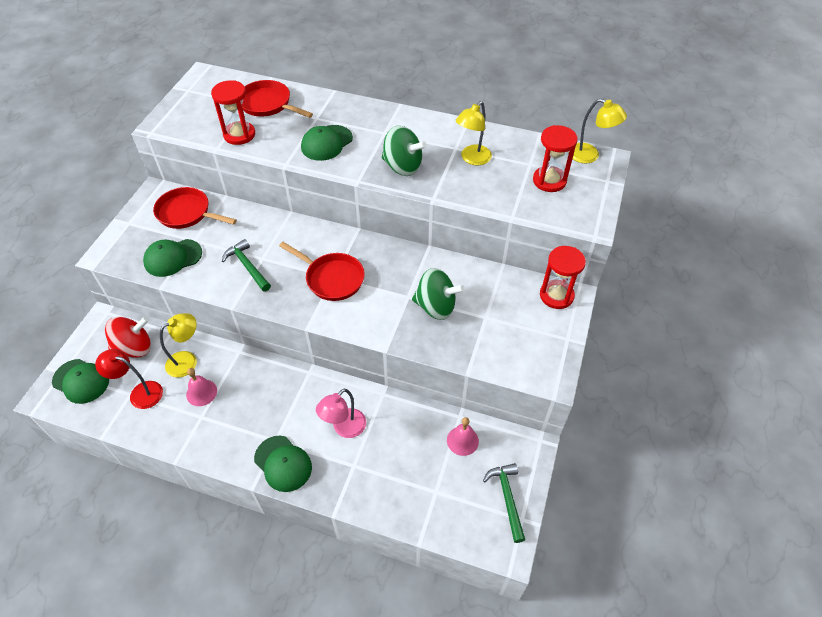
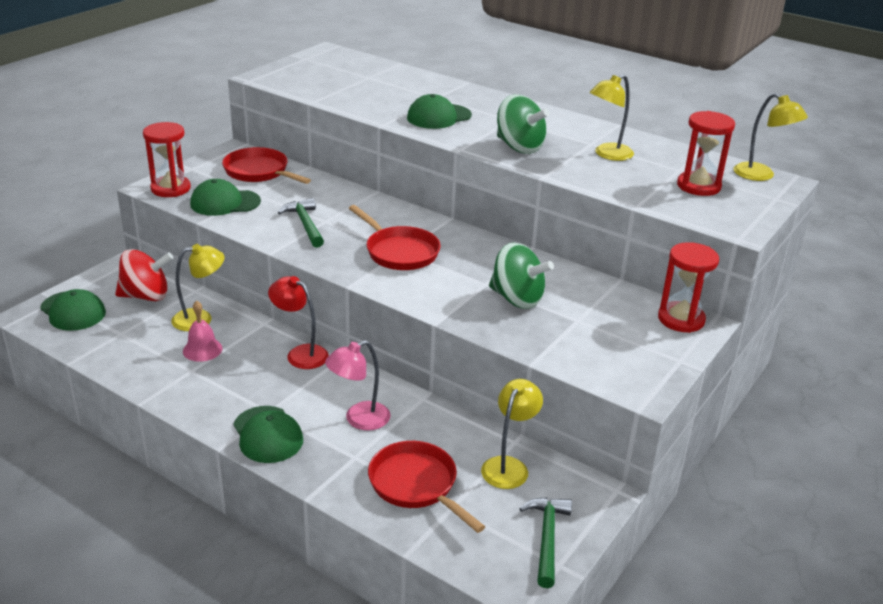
camera: 15 degrees right, 20 degrees down
(140, 393) = (132, 335): red lamp -> red lamp (300, 353)
(239, 135) = (343, 96): red hourglass -> red hourglass (170, 188)
(268, 104) = (387, 80): red pan -> red pan (416, 485)
(462, 440) = (508, 466): pink bell -> yellow lamp

